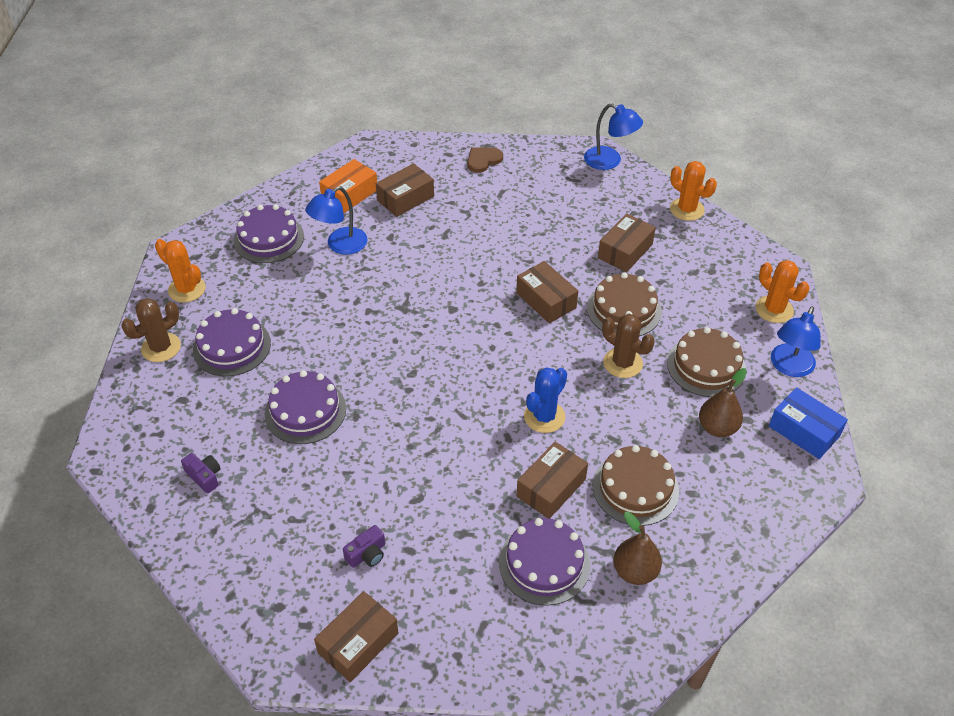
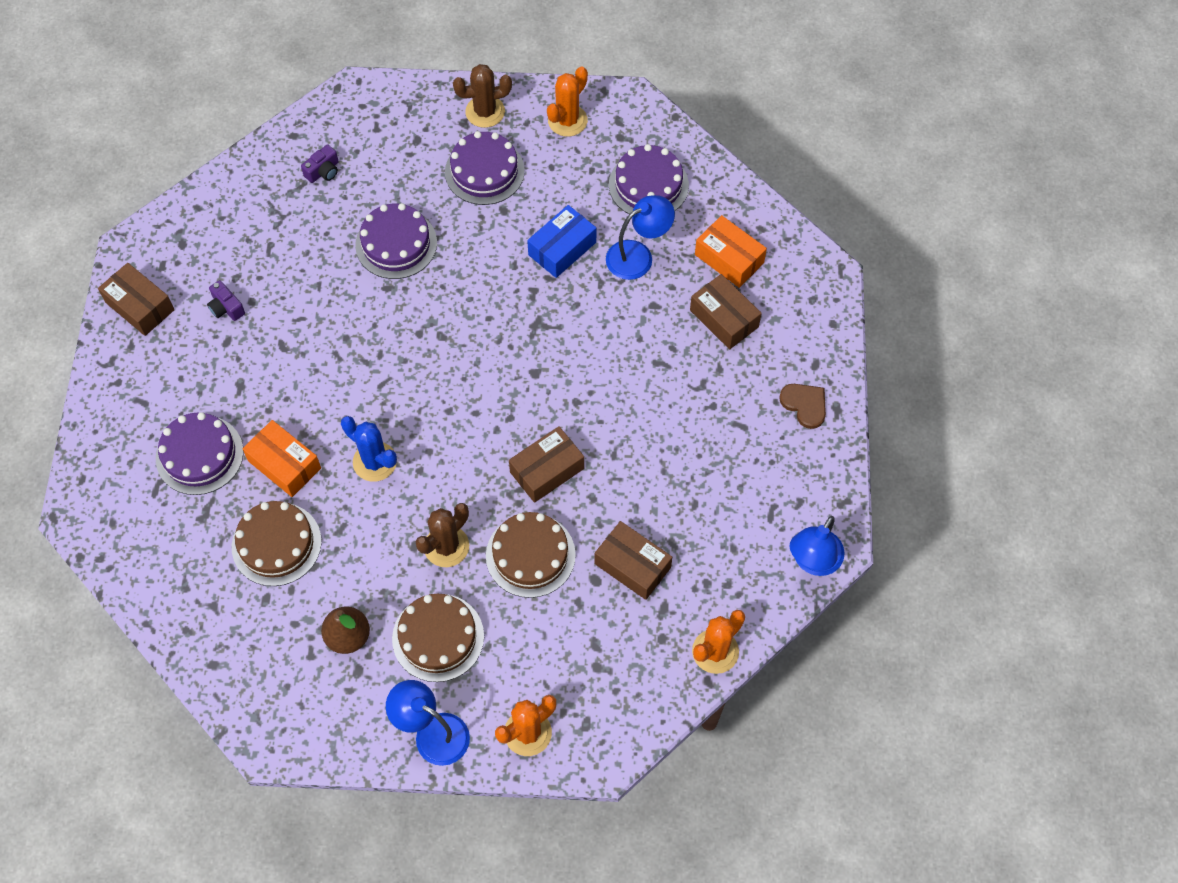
camera: 90 degrees right, 15 degrees up
(161, 347) = (485, 112): brown cactus -> brown cactus turned 60 degrees counterclockwise
(340, 245) = (638, 255): blue lamp -> blue lamp turned 105 degrees clockwise
(551, 487) = (284, 464): brown box -> orange box
(635, 571) = (182, 534): brown pear -> none
(804, 431) = (337, 730): blue box -> blue box (562, 248)

